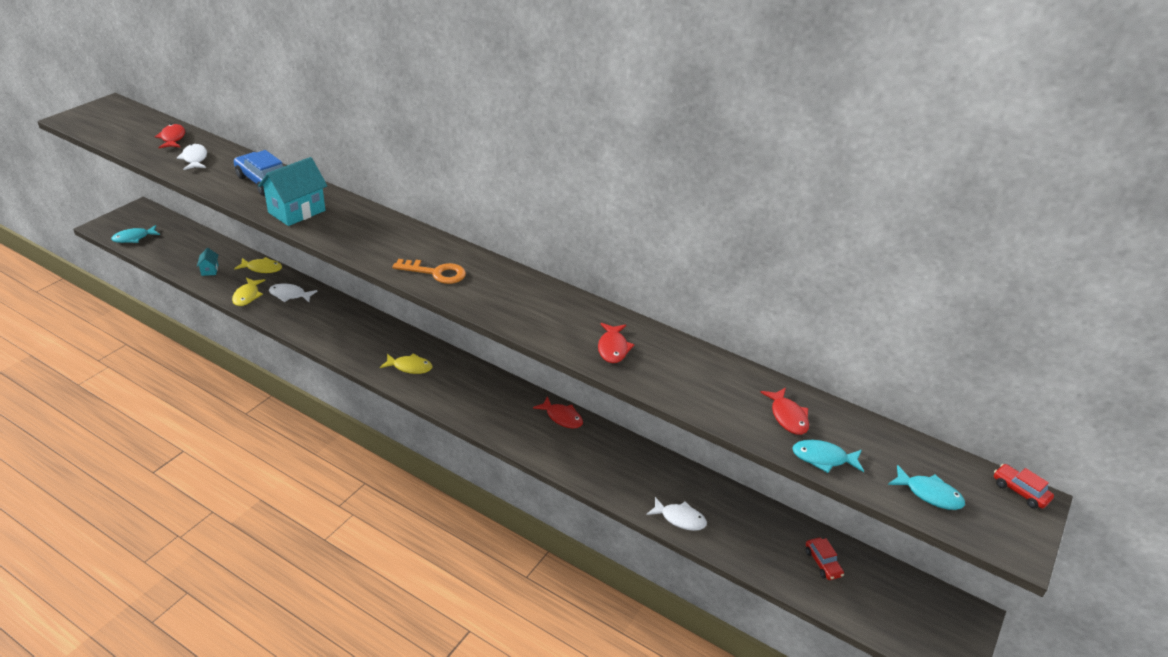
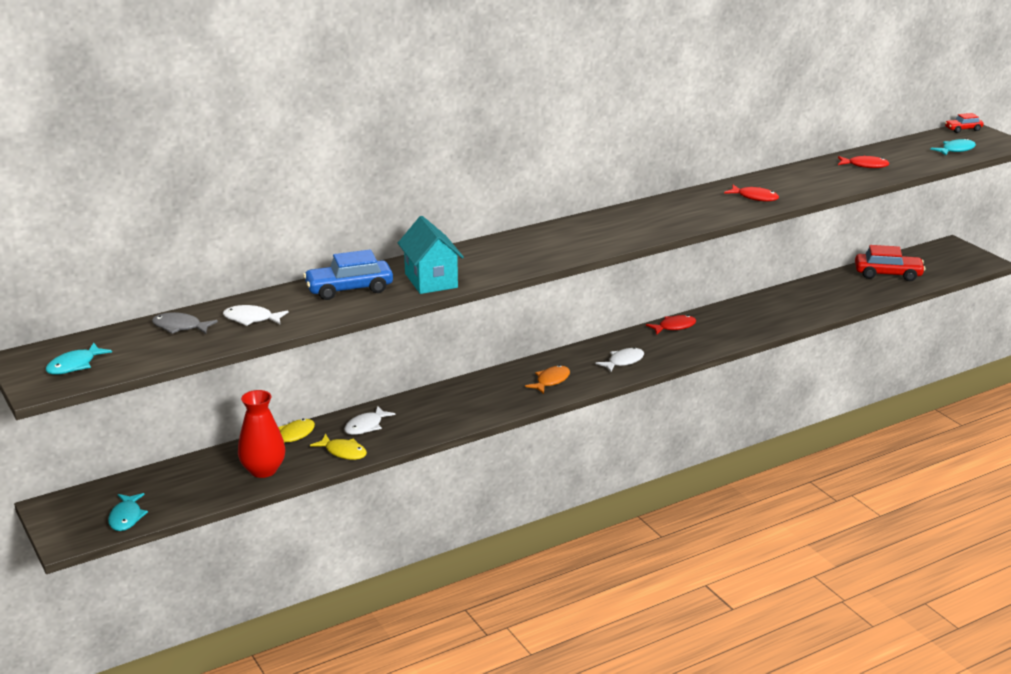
camera: 60 degrees left, 10 degrees down
(172, 138) = (180, 327): red fish -> grey fish
(209, 270) = (263, 470): turquoise house -> red vase
(410, 367) = (551, 381): yellow fish -> orange fish
(436, 273) = (599, 238): orange key -> none
(680, 518) = (820, 310): white fish -> white fish (623, 361)
(823, 458) = (911, 166): turquoise fish -> turquoise fish (75, 365)
(823, 563) = (888, 274): red car -> red car, size x1.81

